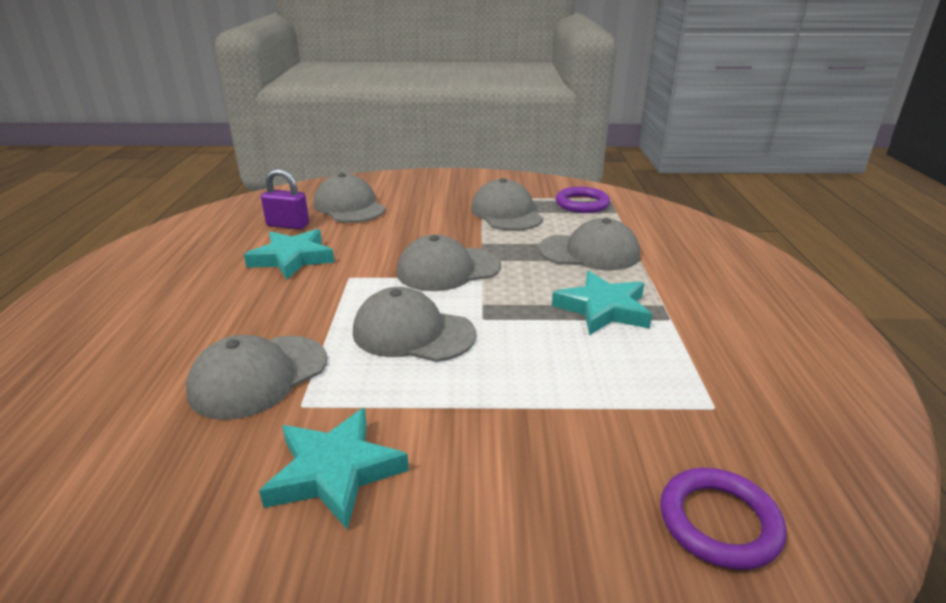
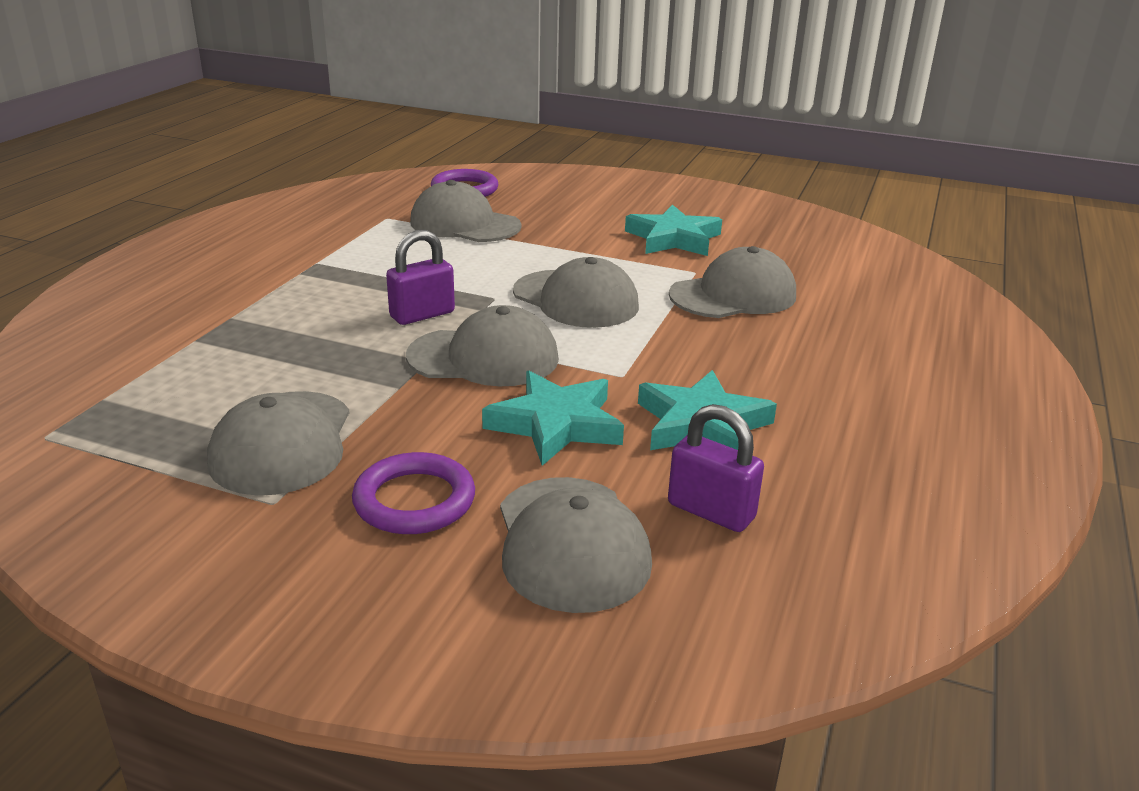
camera: 160 degrees left, 0 degrees up
(521, 290) = (422, 315): none -> purple padlock
(582, 204) = (118, 434): purple ring -> purple ring (414, 500)
(589, 252) = (271, 341): grey cap -> grey cap (464, 224)
(603, 309) = (363, 282): turquoise star -> turquoise star (556, 424)

